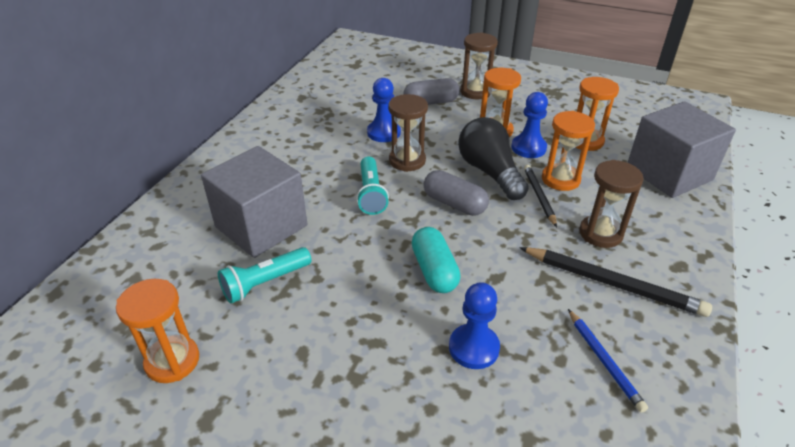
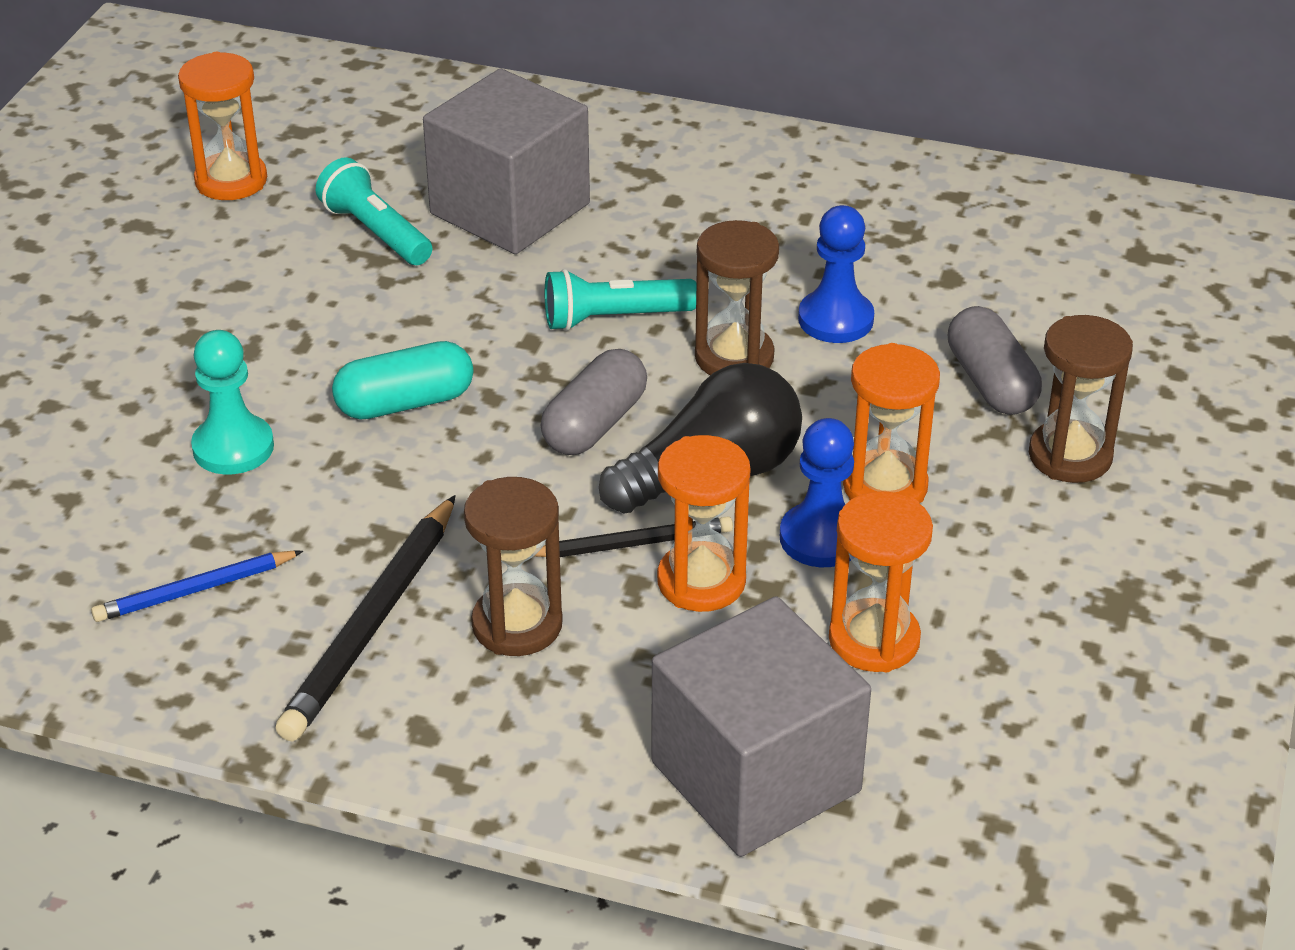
camera: 85 degrees right, 0 degrees up
(474, 348) = (233, 447): blue pawn -> turquoise pawn

